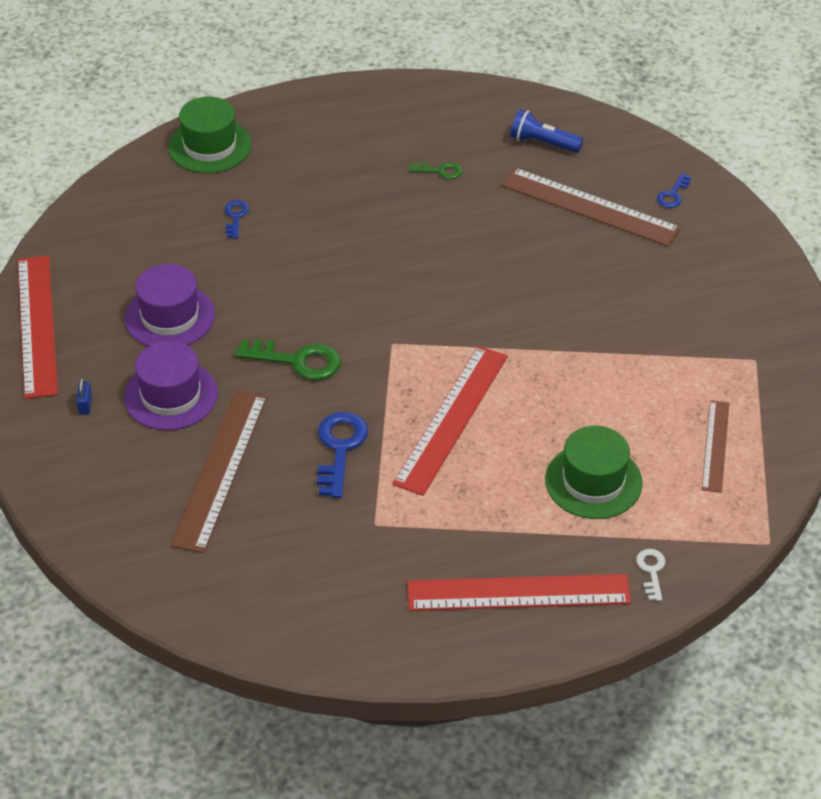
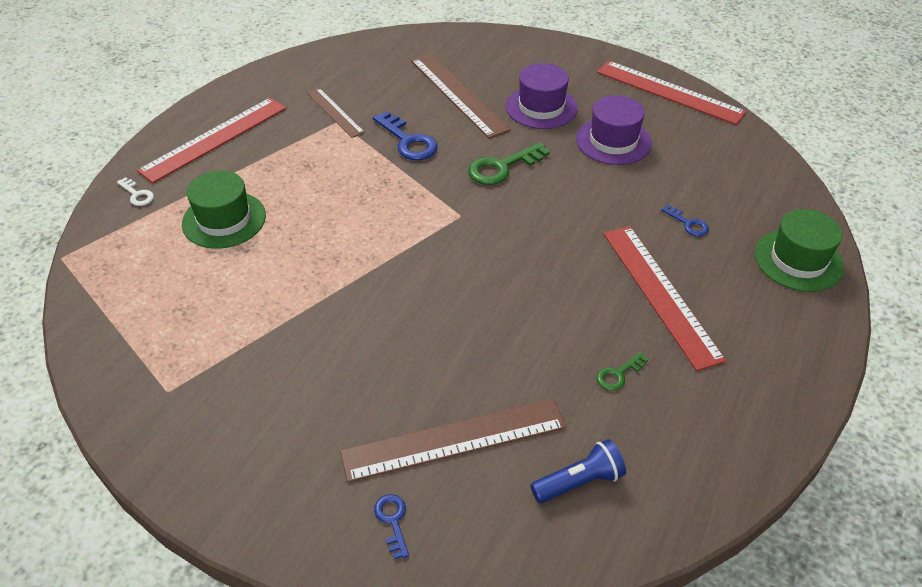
camera: 135 degrees right, 0 degrees up
(85, 405) = (575, 77): blue padlock -> none
(451, 418) = (362, 197): red ruler -> red ruler (660, 293)
(715, 446) = (151, 297): brown ruler -> brown ruler (335, 112)

